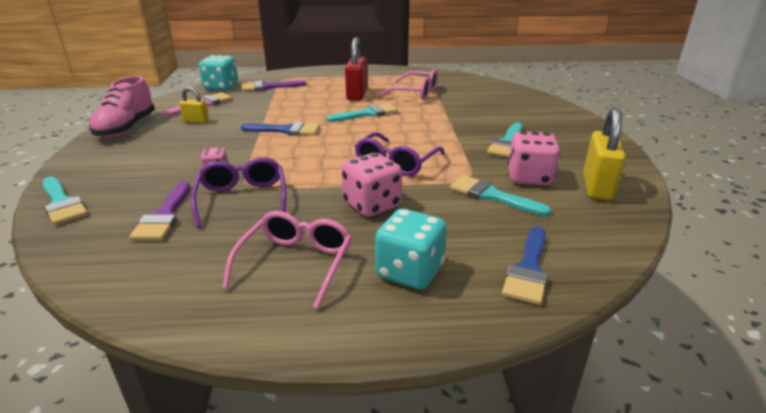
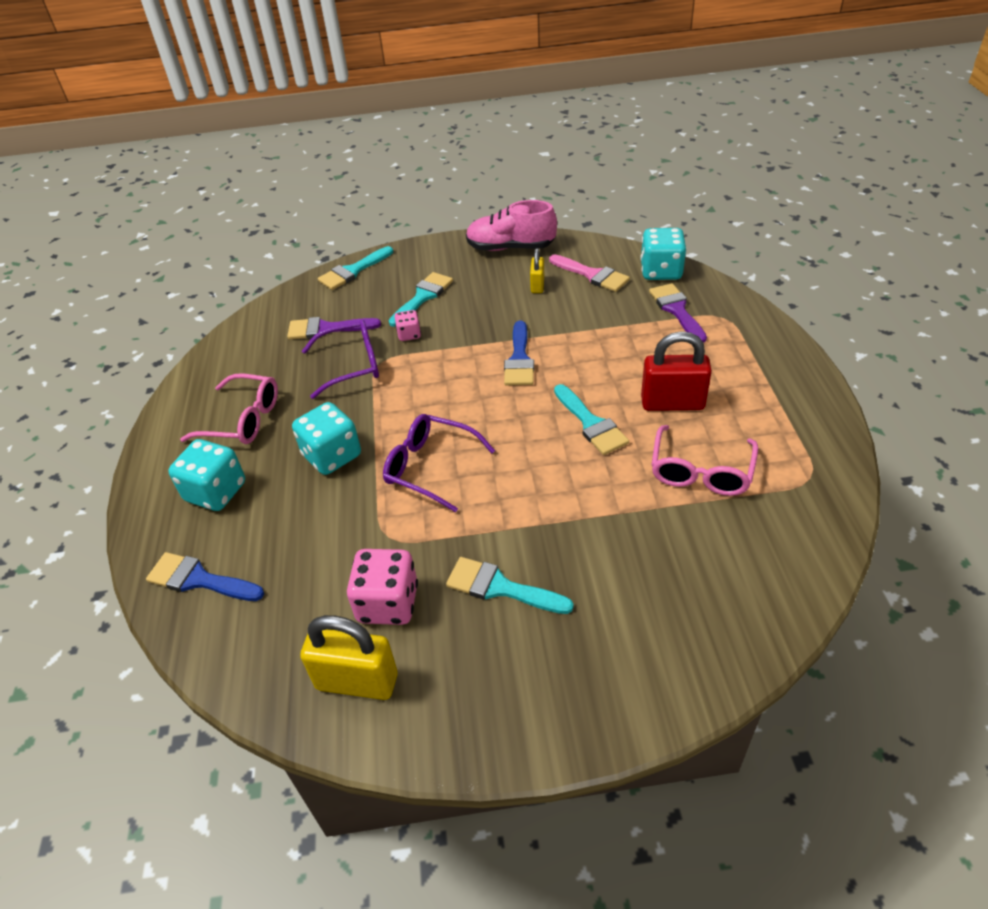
camera: 90 degrees right, 15 degrees up
(372, 205) = (332, 456): pink dice -> turquoise dice
(492, 196) = (342, 559): turquoise brush -> turquoise brush (423, 297)

